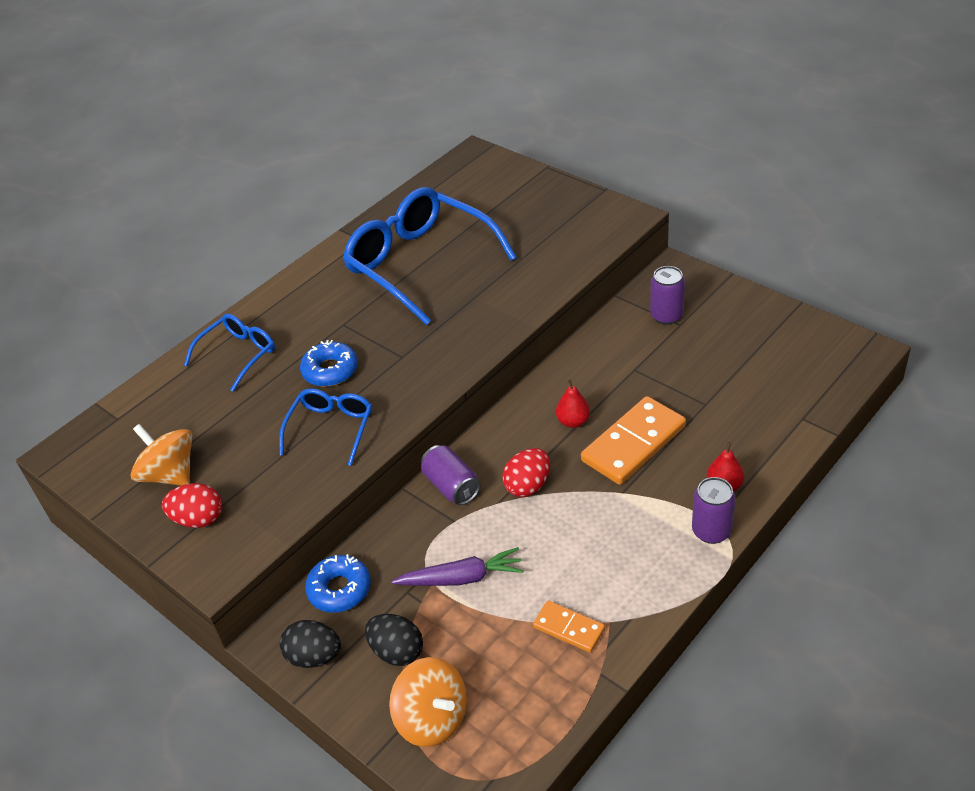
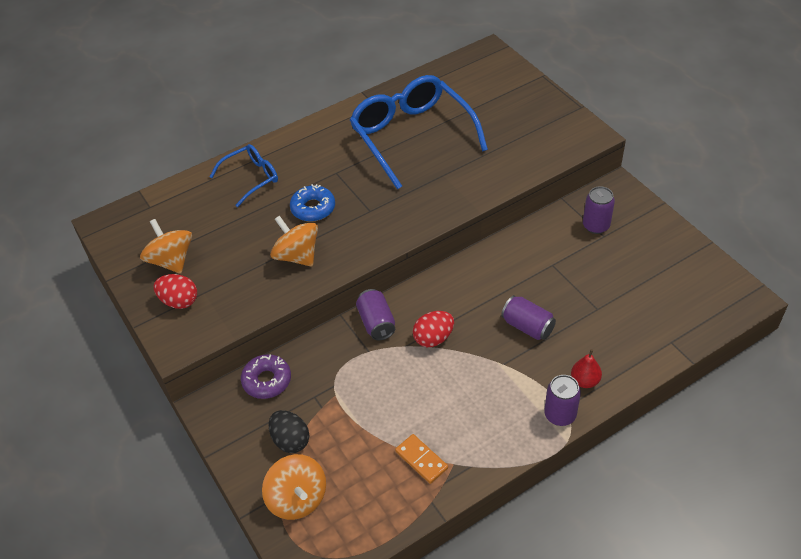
camera: 15 degrees right, 5 degrees up
(314, 656) = (231, 426): black egg -> none
(331, 429) = (297, 256): blue glasses -> orange spinning top
(339, 589) = (267, 380): blue donut -> purple donut
(462, 578) = (357, 397): purple carrot -> none
(573, 421) = (488, 295): red pear -> none
(634, 444) = (527, 326): orange domino -> purple can

